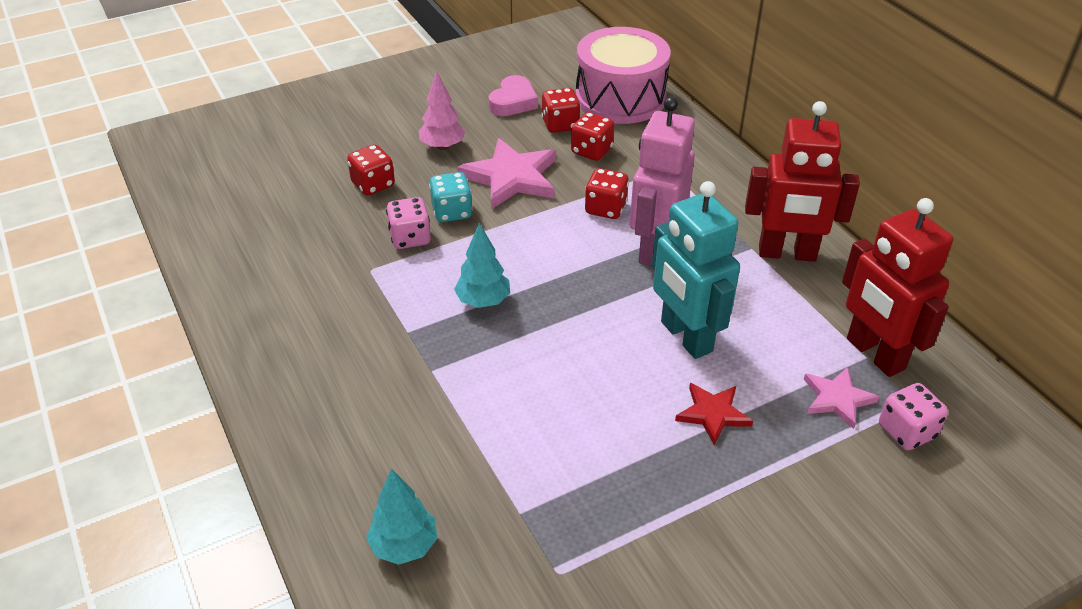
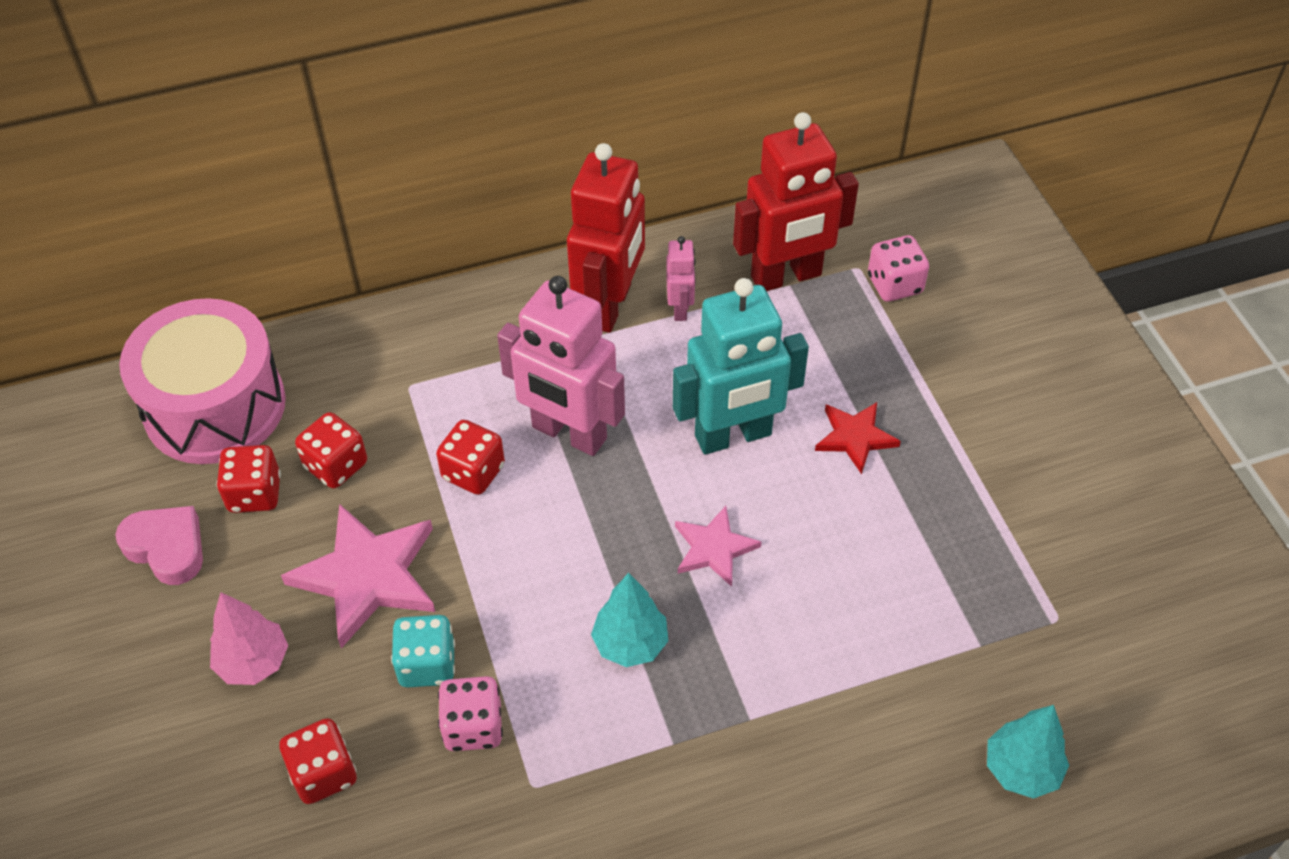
camera: 80 degrees left, 10 degrees up
(804, 292) = (680, 308): none -> pink robot
(837, 399) = (845, 325): pink star -> pink star (714, 548)

